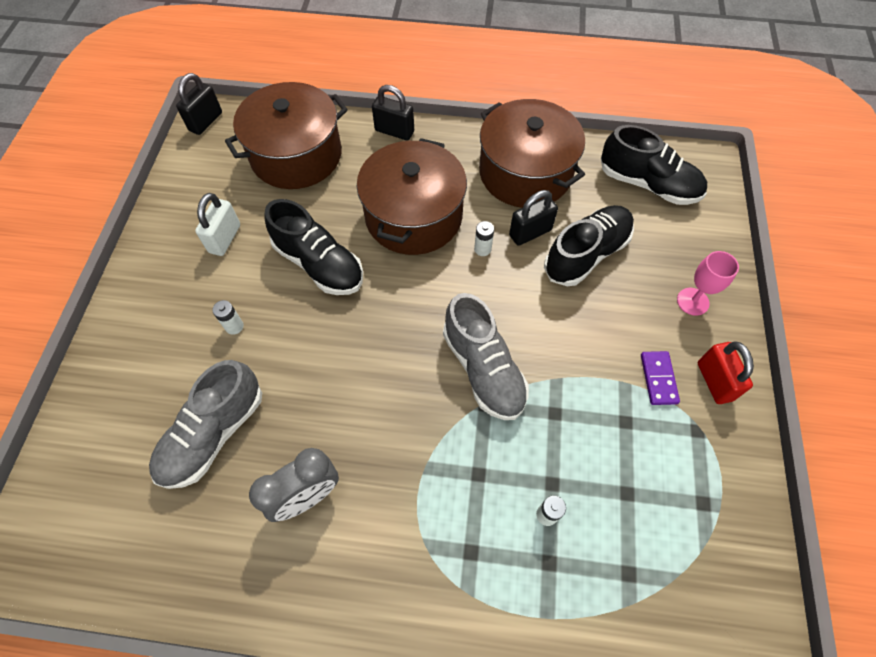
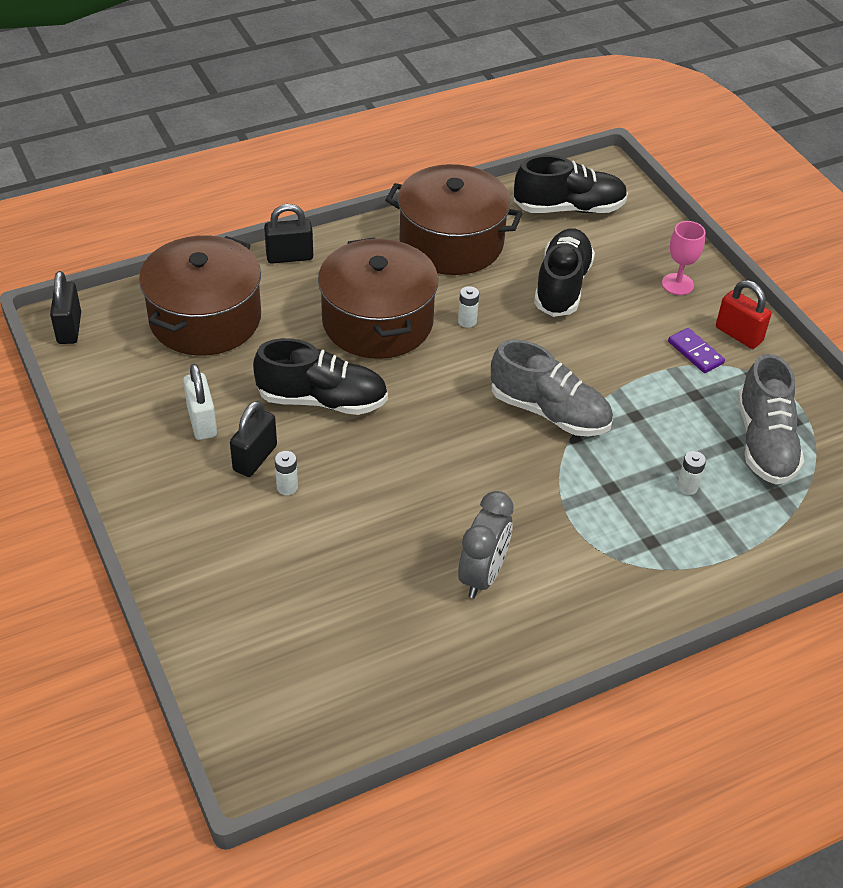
camera: 35 degrees left, 15 degrees down
(213, 434) = (352, 576): grey shoe -> grey shoe (764, 442)
(530, 233) = (498, 290): black padlock -> black padlock (255, 458)

